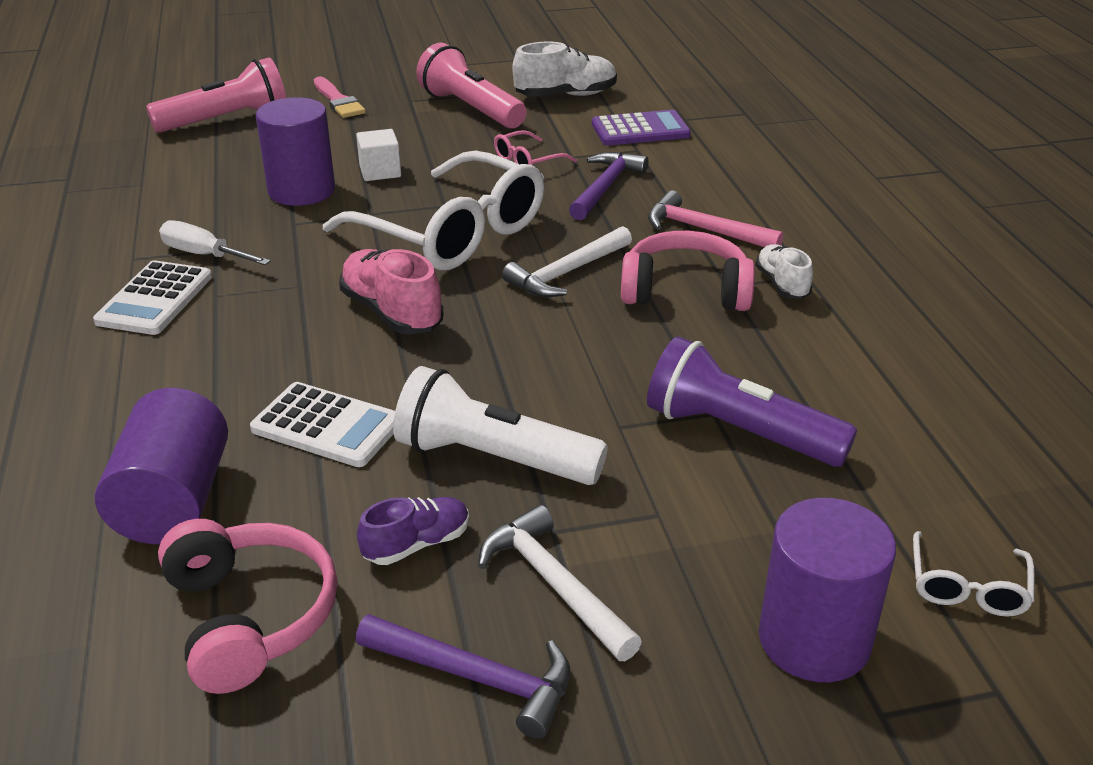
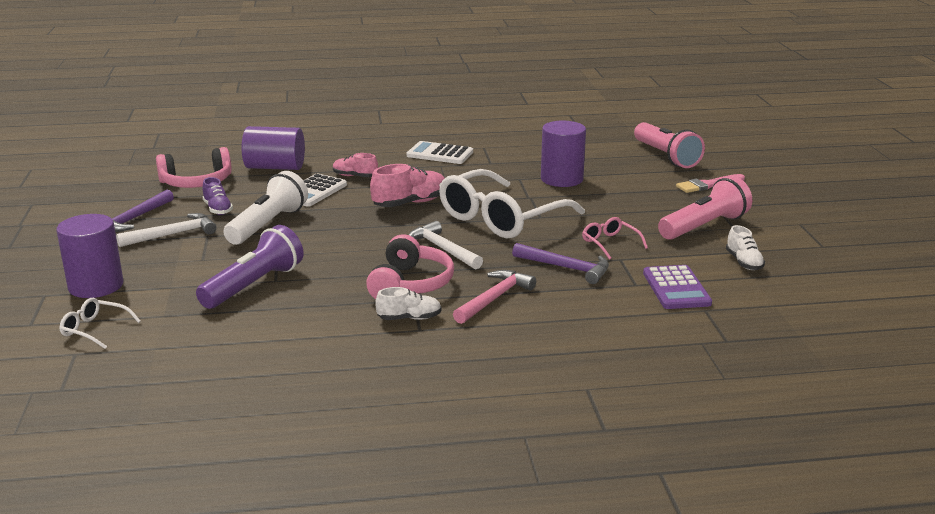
camera: 95 degrees right, 10 degrees down
(204, 255) = (484, 161): white screwdriver -> none
(253, 384) = (355, 176): none -> pink shoe
(380, 171) = (590, 199): white cube -> none
(566, 95) = (744, 262): white shoe -> white shoe, size x0.62

